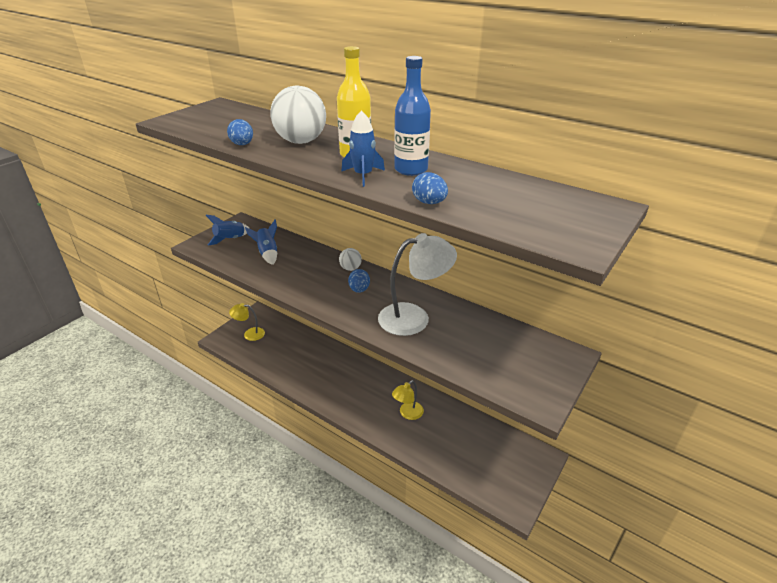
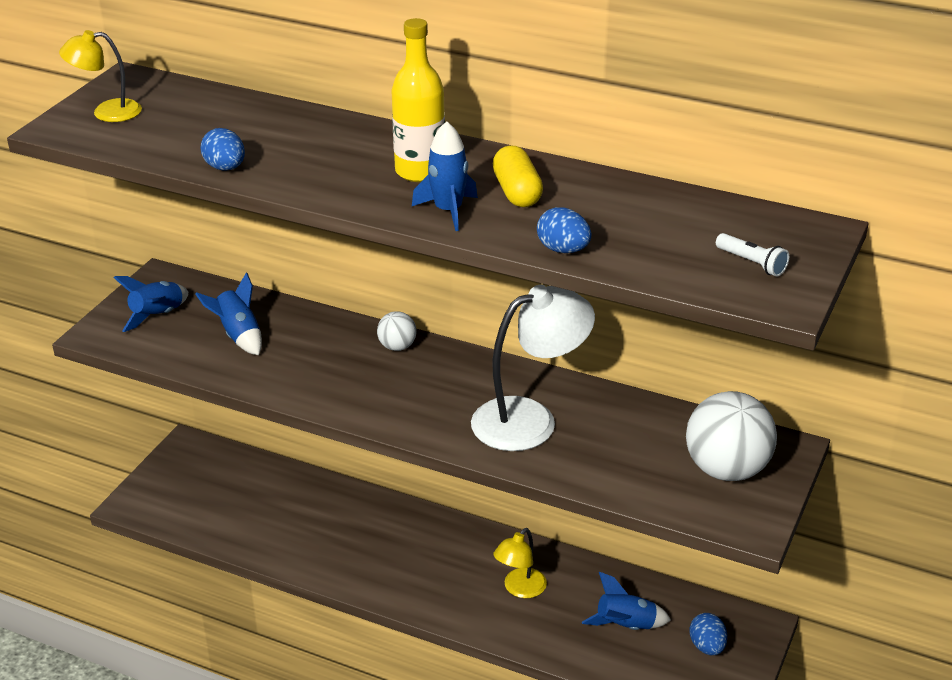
camera: 10 degrees left, 0 degrees up
(249, 334) = (187, 488): yellow lamp -> yellow lamp (107, 112)
(301, 141) = (319, 152): white ball -> white ball (727, 470)
(359, 290) = (425, 383): blue egg -> blue egg (707, 647)
(411, 169) = (517, 192): blue bottle -> yellow capsule
(463, 445) = (625, 626): none -> blue rocket
(560, 222) = (752, 263): none -> white flashlight

